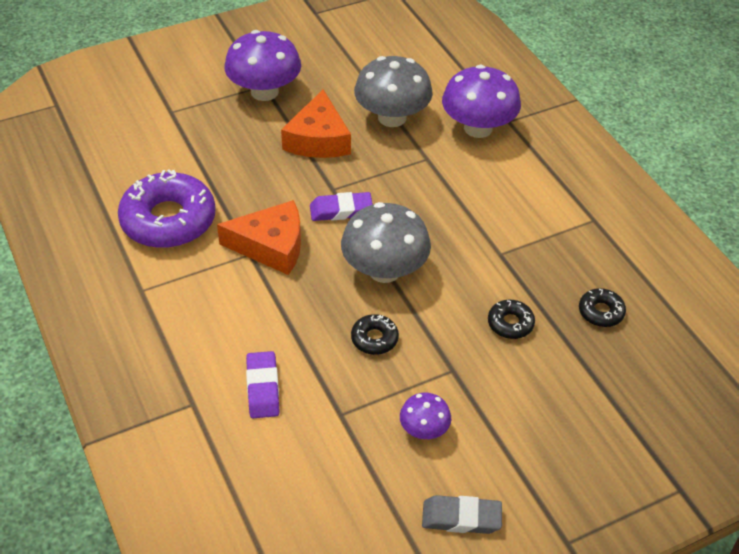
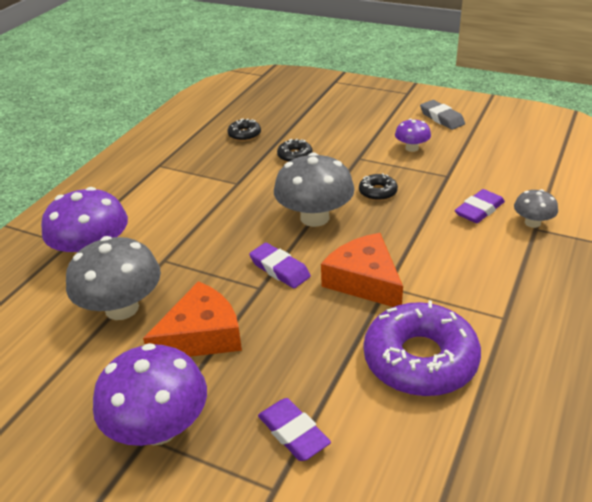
camera: 125 degrees left, 10 degrees down
(193, 136) = (293, 433): none -> purple eraser
(201, 409) = (532, 223): none -> grey mushroom

